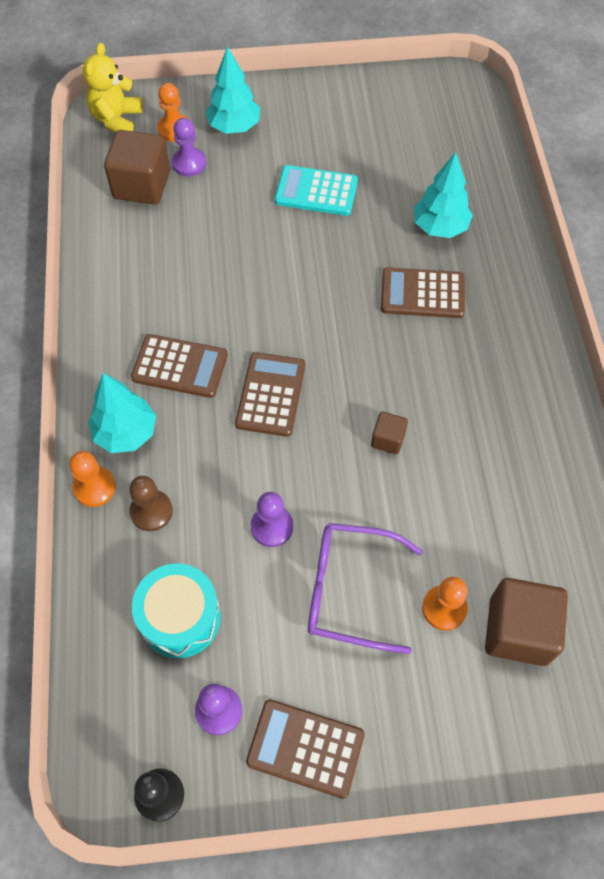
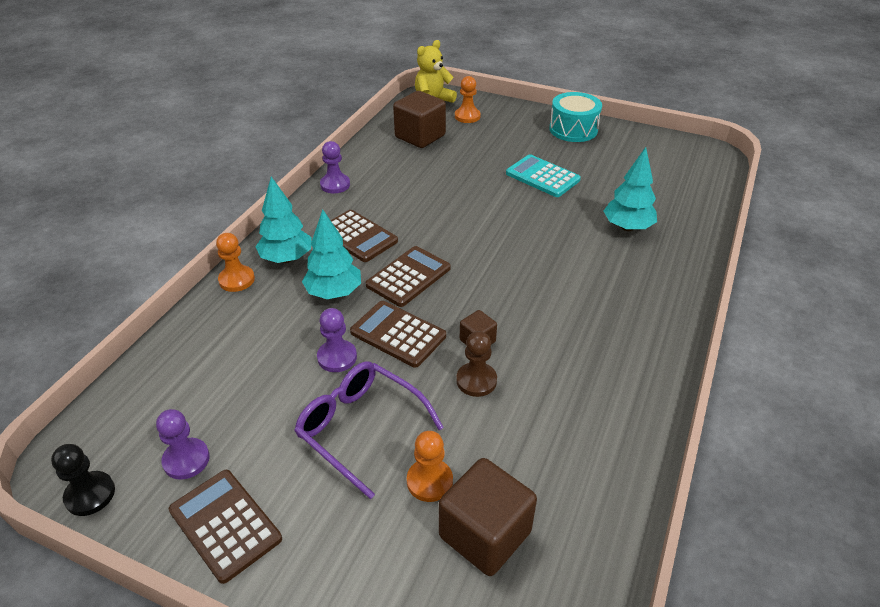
camera: 30 degrees right, 20 degrees down
(151, 511) = (260, 309): brown pawn -> brown pawn (476, 380)
(180, 617) = (218, 383): turquoise drum -> turquoise drum (573, 129)
(189, 163) = (462, 135): purple pawn -> purple pawn (335, 185)
(234, 127) = (510, 127): turquoise tree -> turquoise tree (334, 293)
(422, 294) = (581, 261): brown calculator -> brown calculator (398, 334)

